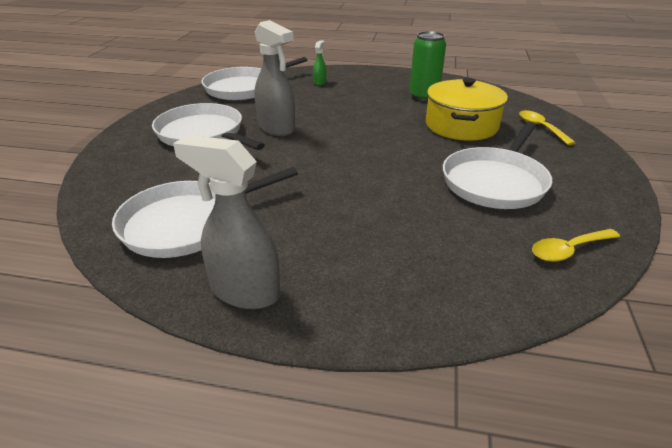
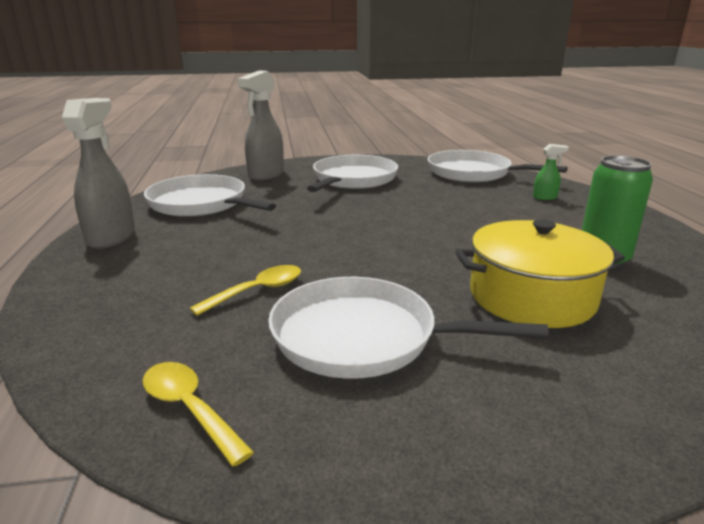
camera: 70 degrees right, 10 degrees down
(277, 128) = (393, 200): grey spray bottle -> grey spray bottle (266, 175)
(540, 128) = (628, 377): yellow spoon -> yellow spoon (257, 291)

